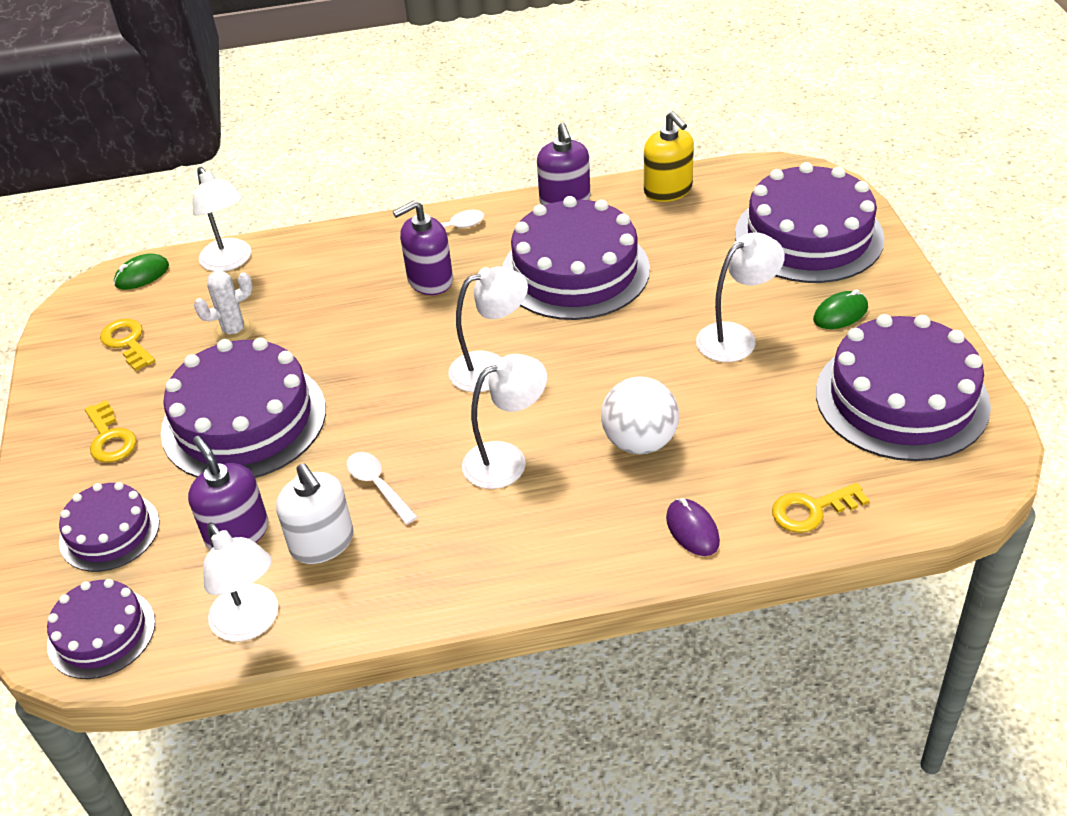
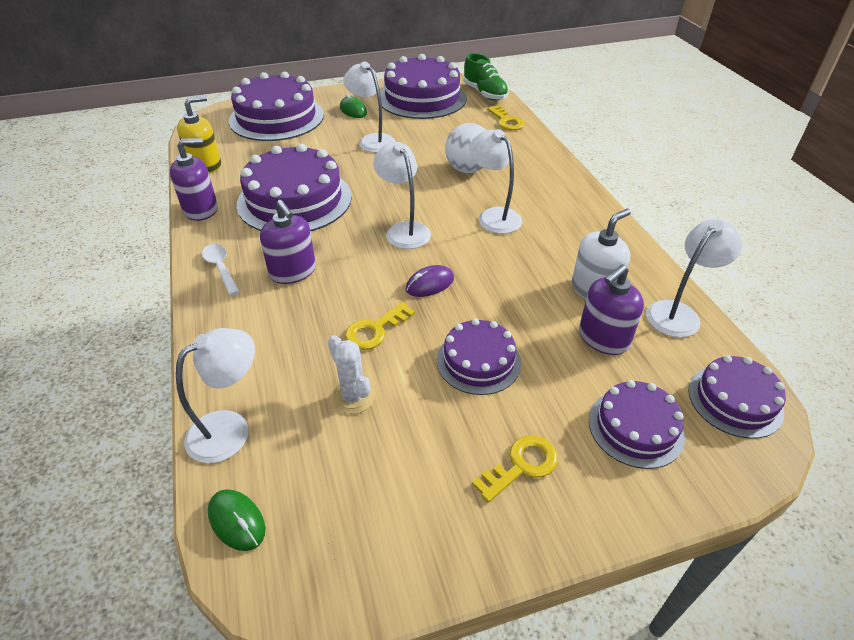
camera: 100 degrees left, 0 degrees up
(127, 342) = (369, 497): yellow key -> yellow key (375, 330)
(244, 420) = (478, 361): purple cake -> purple cake, size x0.56
(378, 486) = (532, 270): white spoon -> none
(692, 530) = (531, 152): purple mouse -> purple mouse (429, 284)
(934, 490) = (484, 93): none -> green shoe

